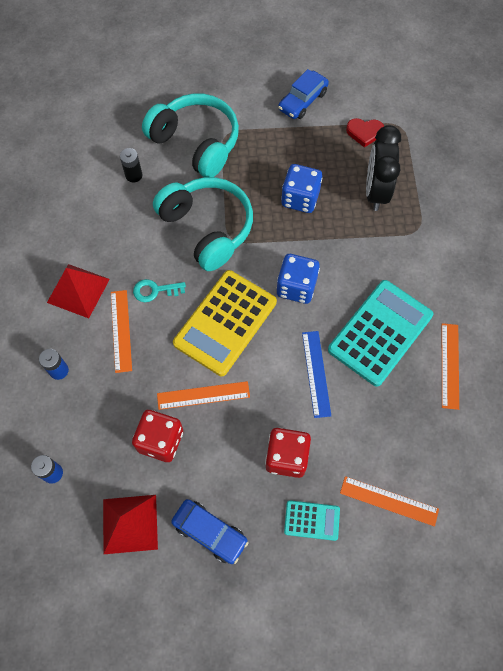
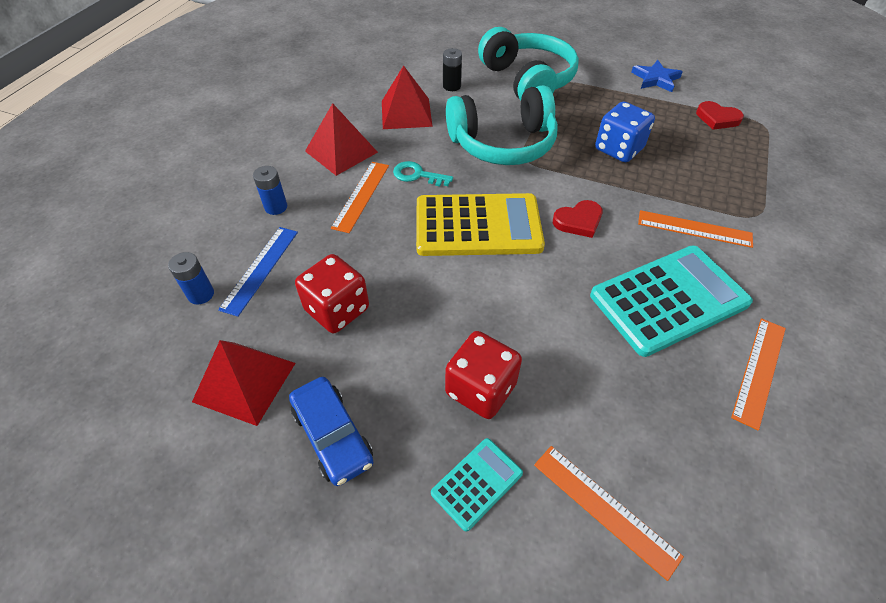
camera: 25 degrees right, 15 degrees down
(110, 224) = (406, 113): none -> red pyramid
(203, 395) = (413, 284): orange ruler -> orange ruler (694, 229)
(207, 228) = (503, 143): turquoise headphones -> turquoise headphones turned 90 degrees clockwise
(225, 322) = (478, 226): yellow calculator -> yellow calculator turned 150 degrees counterclockwise
(296, 287) = (578, 221): blue dice -> red heart
(302, 101) = (655, 79): blue car -> blue star
(312, 520) = (477, 483): turquoise calculator -> turquoise calculator turned 75 degrees counterclockwise
(316, 373) = (564, 312): blue ruler -> blue ruler (260, 269)
(376, 191) = (713, 168): black clock -> none

